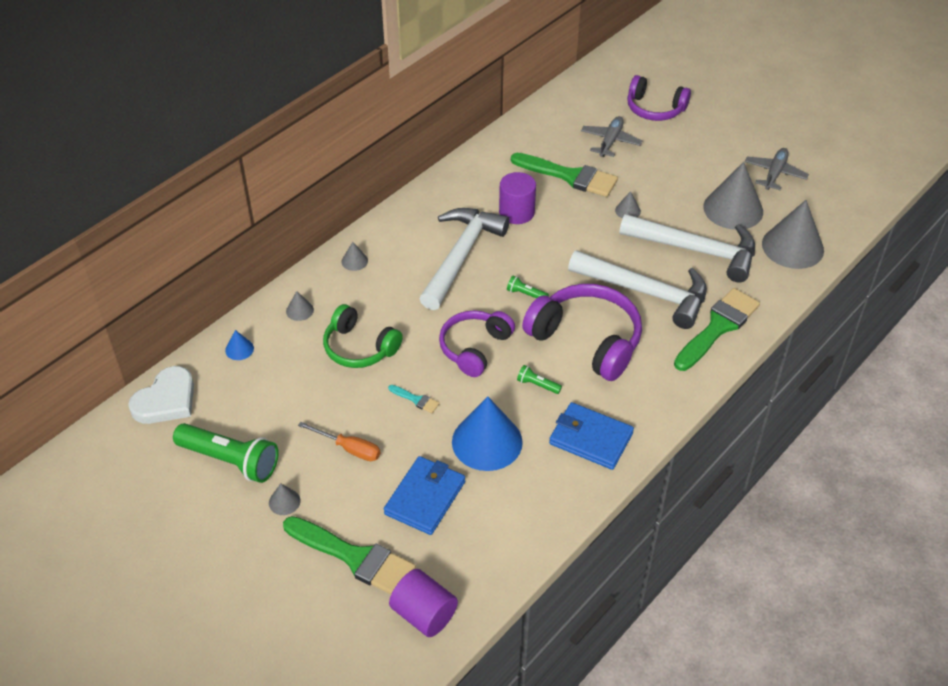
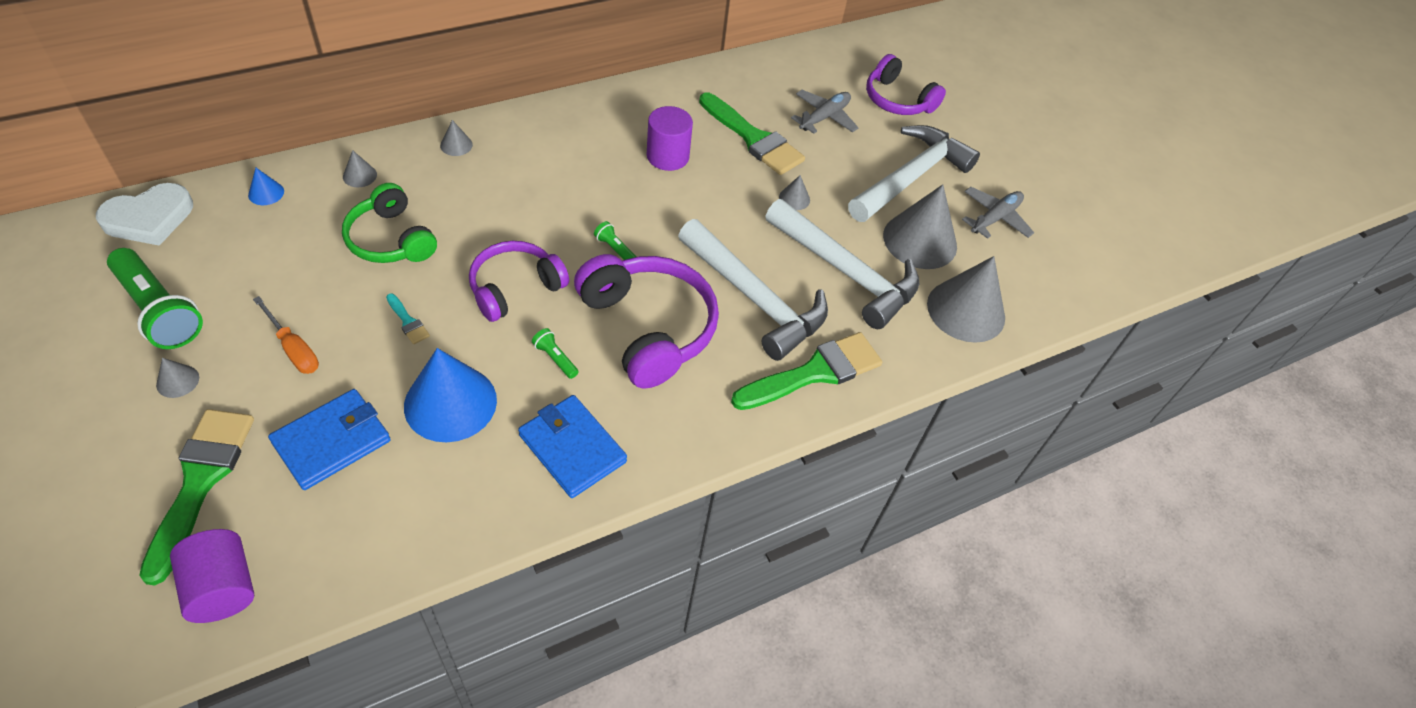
camera: 15 degrees right, 5 degrees up
(355, 558) = (200, 481): green brush -> green brush turned 135 degrees counterclockwise
(461, 256) = (573, 181): white hammer -> white hammer (911, 177)

